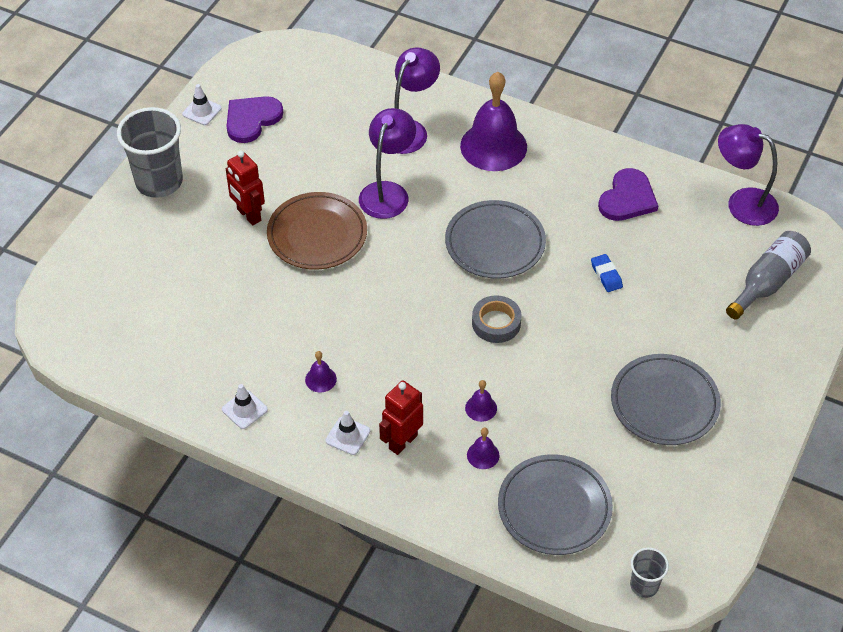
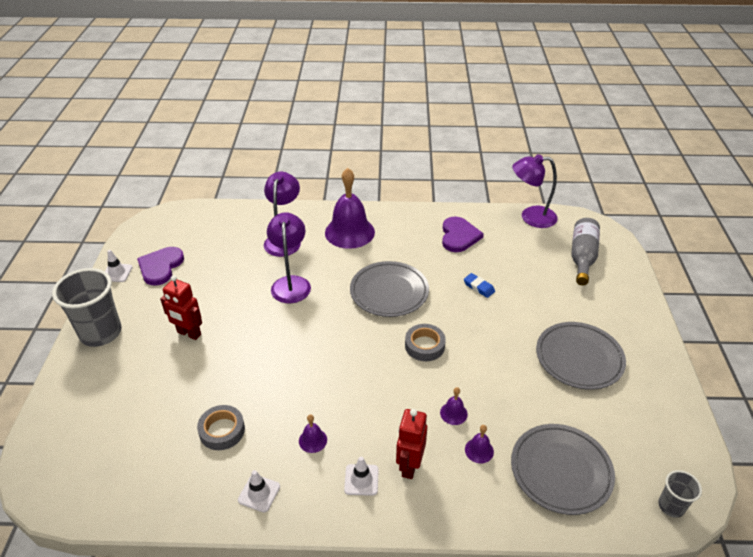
camera: 25 degrees left, 10 degrees down
(237, 335) = (222, 430): none -> grey tape
(317, 235) = (252, 329): brown plate -> none

